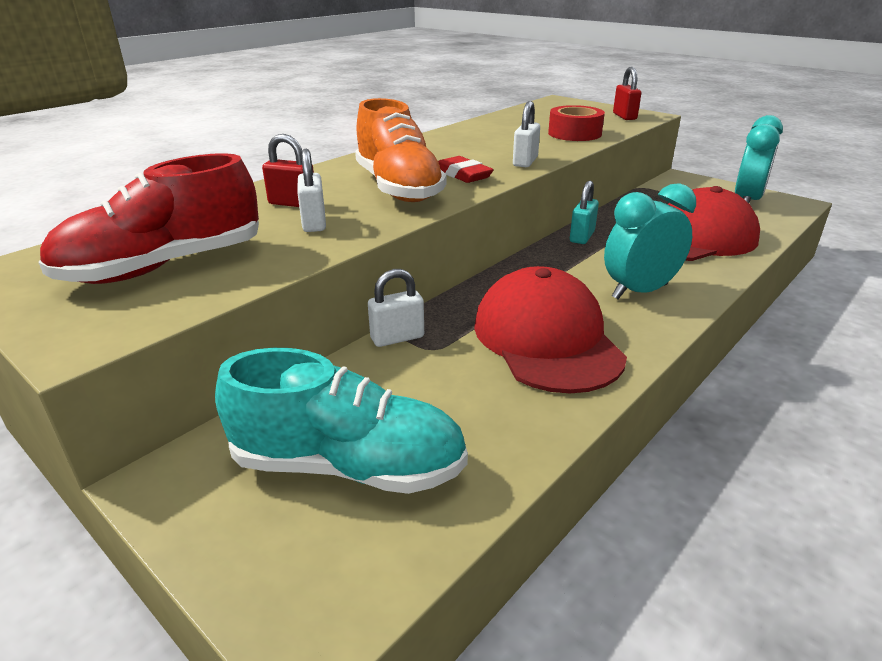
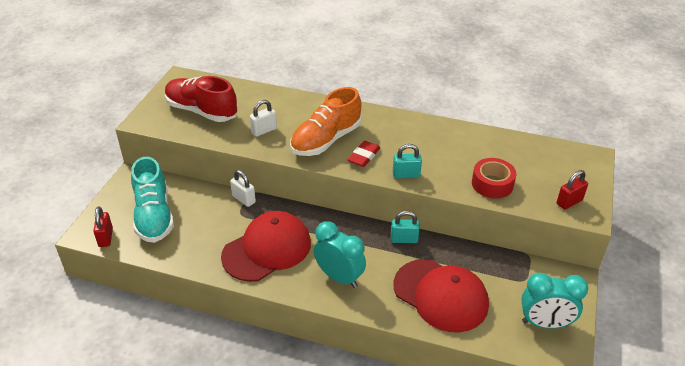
camera: 65 degrees right, 10 degrees up
(292, 203) = (284, 115): red padlock -> red padlock (106, 237)
(525, 162) = (406, 175): white padlock -> turquoise padlock

